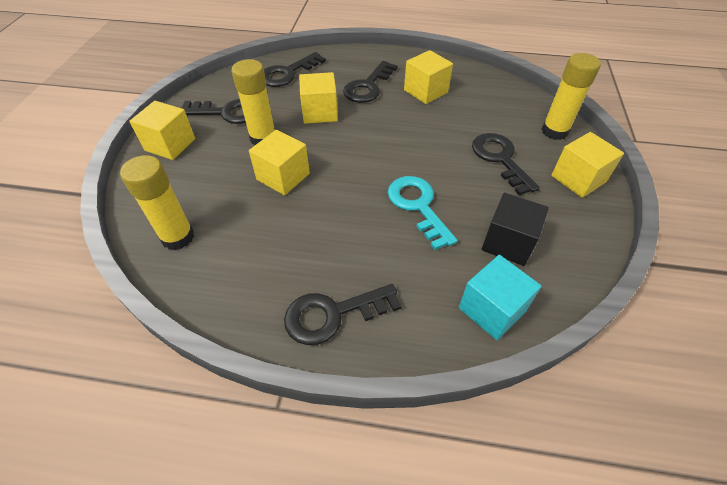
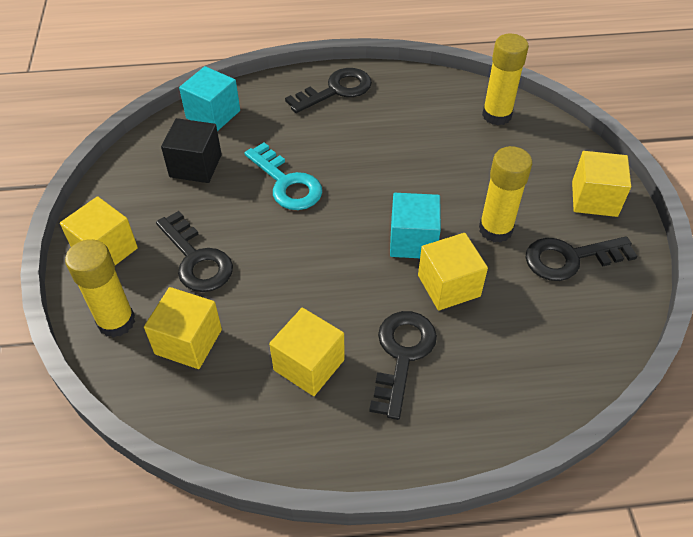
camera: 165 degrees right, 0 degrees up
(283, 176) = (440, 187): yellow cube -> yellow cube (188, 341)
(287, 73) = (543, 357): black key -> none
(329, 142) = (413, 240): none -> turquoise cube

